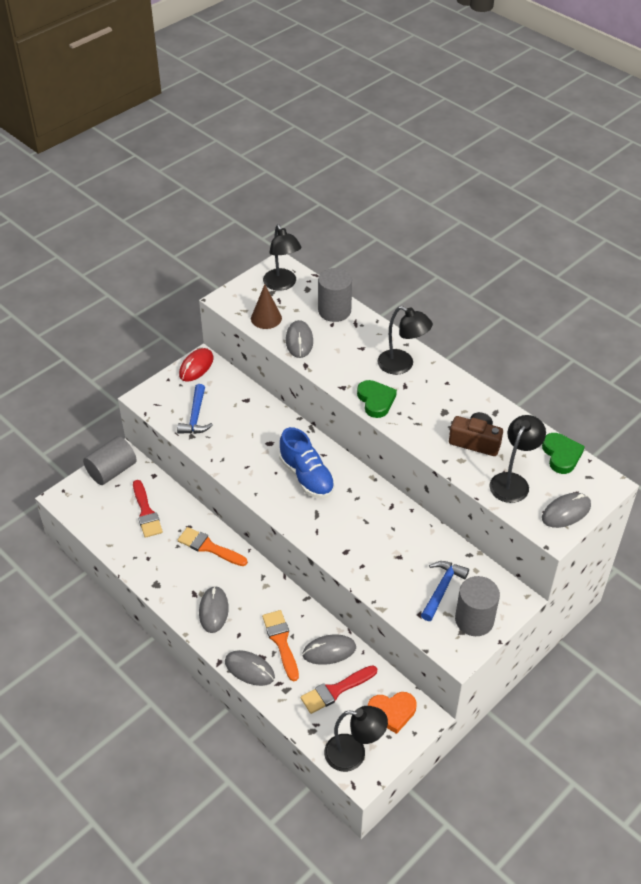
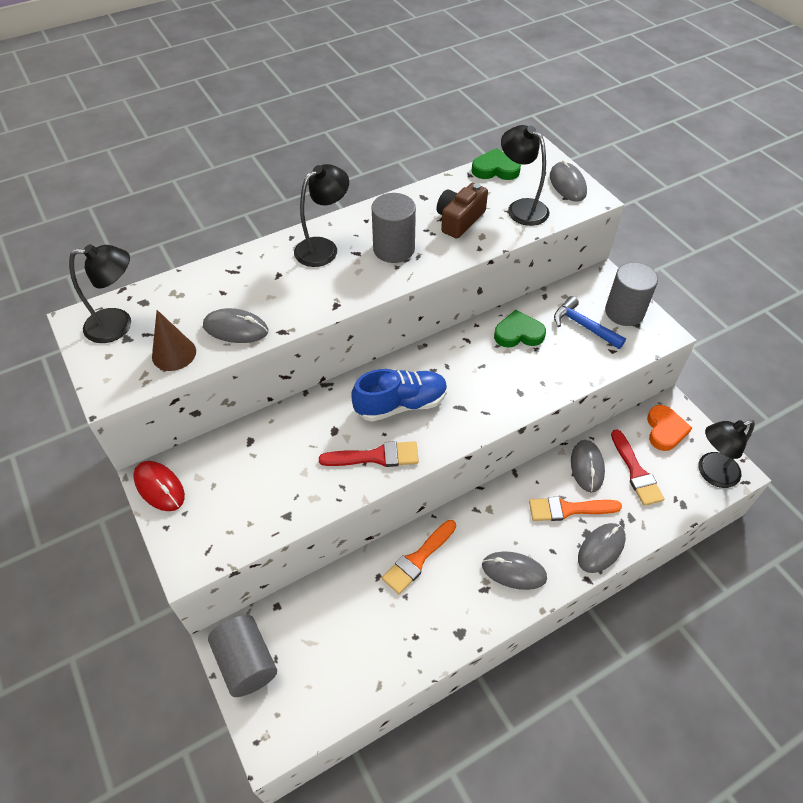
camera: 75 degrees left, 5 degrees up
(146, 512) = (337, 626): red brush -> red brush (375, 456)
(195, 417) = (254, 504): blue hammer -> none
(334, 311) = (200, 285): grey cylinder -> grey cylinder (394, 249)
(354, 754) = (711, 473): black lamp -> black lamp turned 135 degrees counterclockwise
(376, 400) = (370, 281): green heart -> green heart (518, 333)

